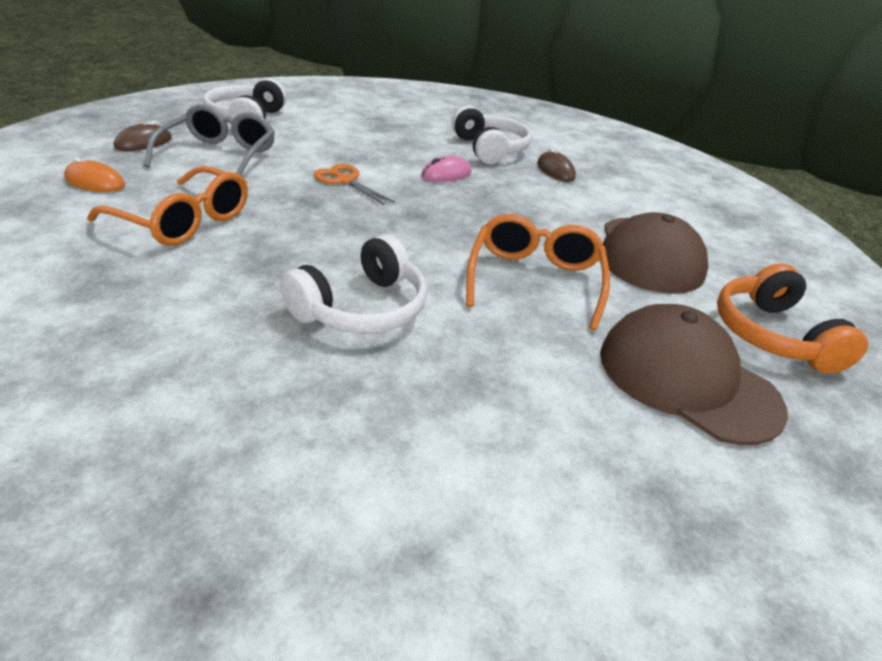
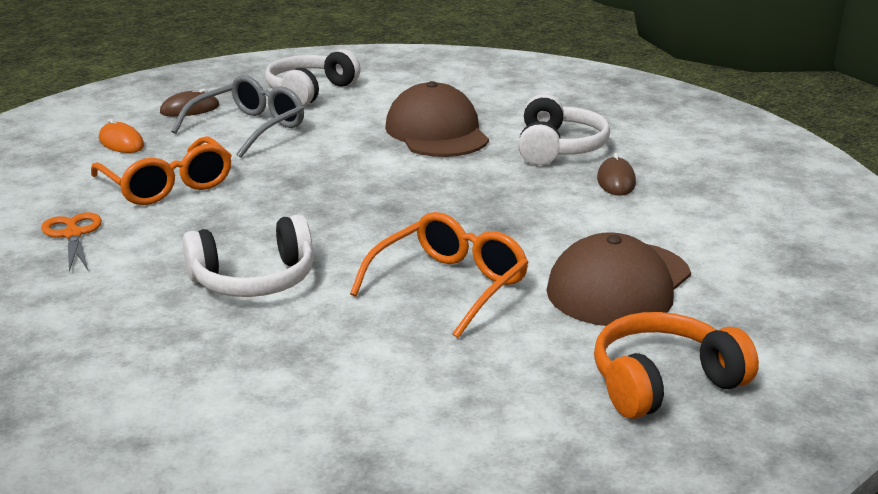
camera: 30 degrees right, 10 degrees down
(345, 180) = (351, 166): orange scissors -> orange scissors (73, 234)
(446, 174) = (471, 171): pink mouse -> none
(687, 379) = (504, 396): brown cap -> brown cap (437, 132)
(771, 335) = (663, 382): orange headphones -> orange headphones turned 45 degrees clockwise

